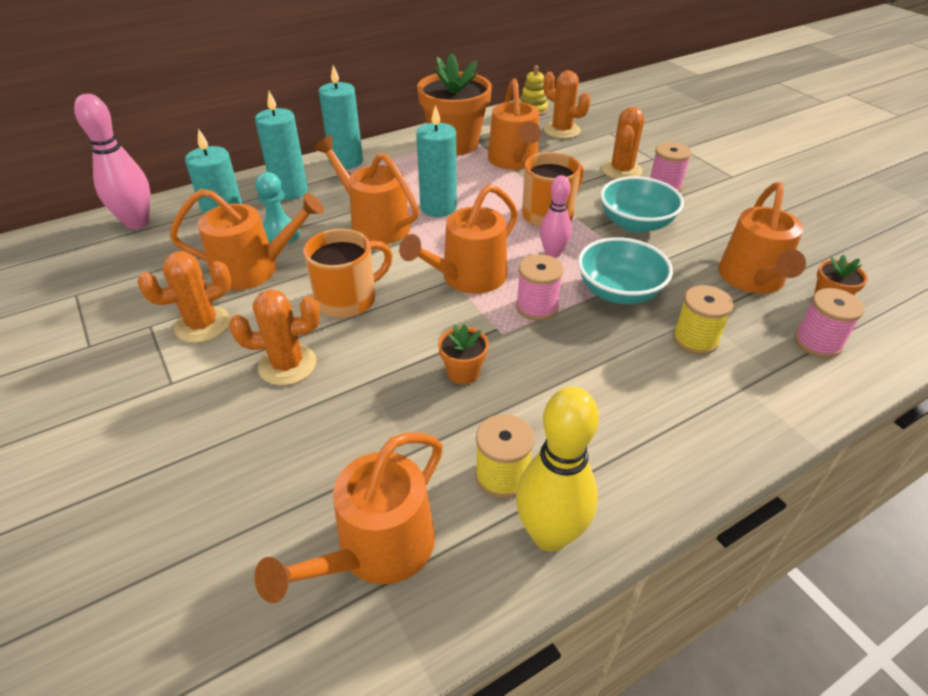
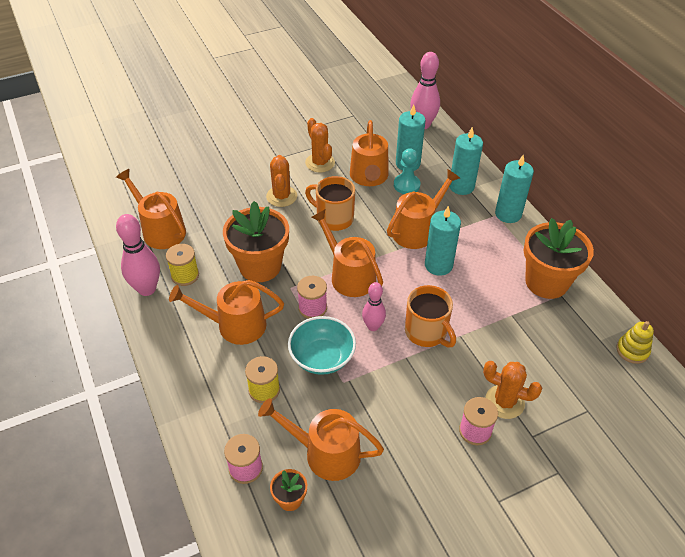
camera: 95 degrees right, 5 degrees up
(348, 299) = (333, 218): orange mug -> orange mug turned 150 degrees clockwise
(463, 372) = (260, 266): orange flower pot -> orange flower pot, size x2.22
(514, 161) = (518, 321): orange watering can -> orange watering can (235, 325)
(549, 534) = (147, 289): yellow bowling pin -> pink bowling pin
(562, 130) = (586, 368): orange cactus -> none
(636, 223) = (411, 391): turquoise bowl -> none

